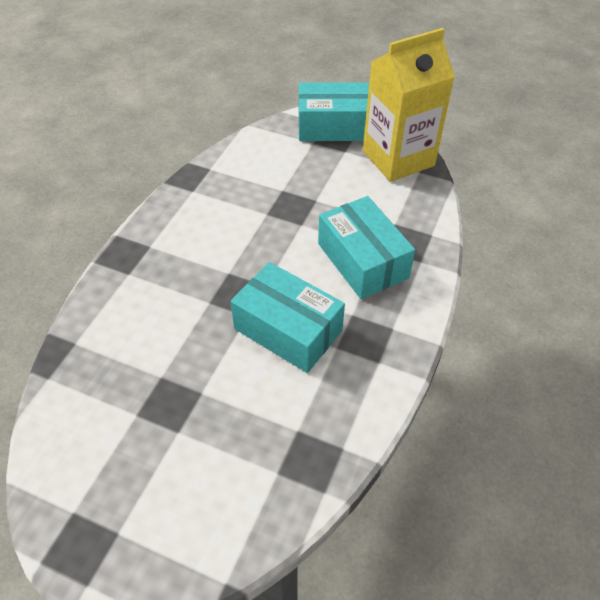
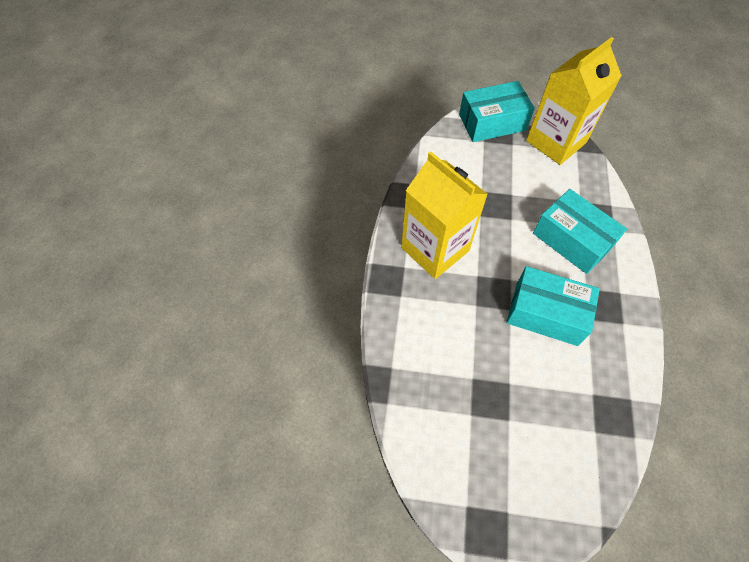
camera: 15 degrees left, 10 degrees up
(194, 236) = (435, 249): none -> yellow carton

